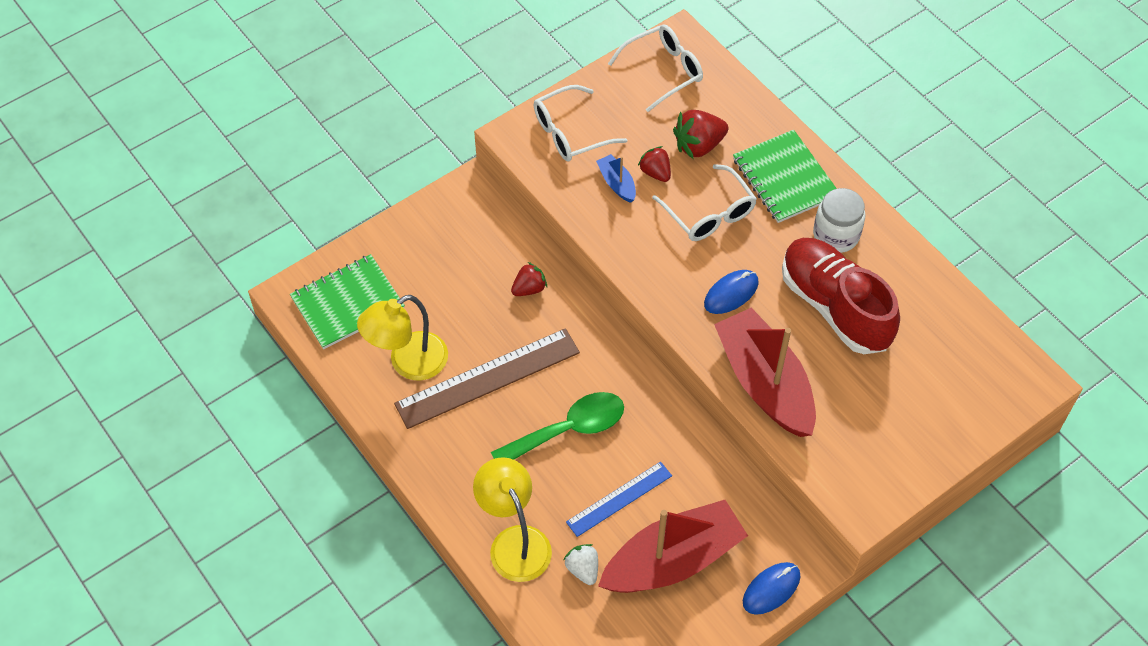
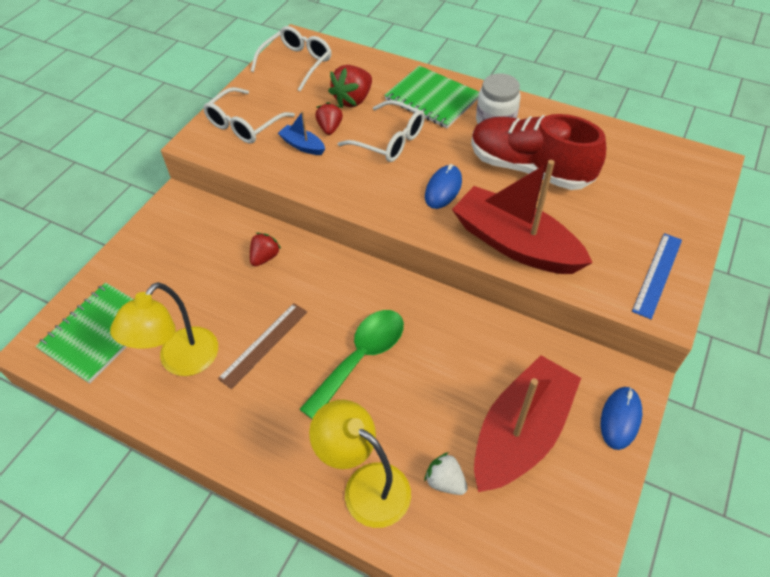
camera: 25 degrees left, 5 degrees down
(488, 378) = (264, 344): brown ruler -> brown ruler, size x0.59
(619, 499) = (440, 399): blue ruler -> blue ruler (657, 274)
(655, 172) = (330, 128): red strawberry -> red strawberry turned 60 degrees clockwise

